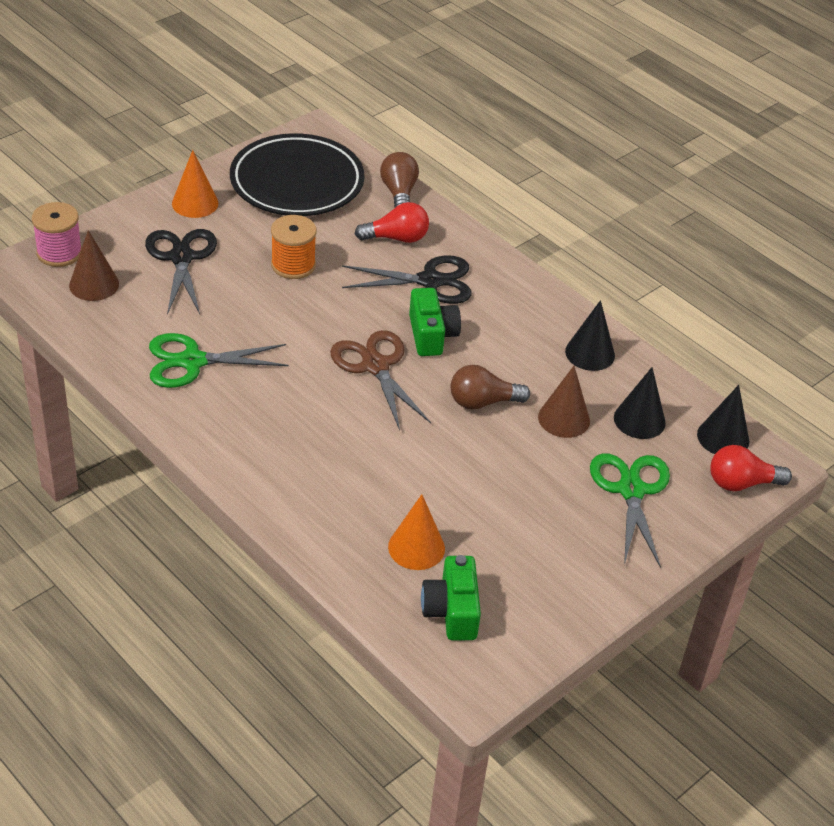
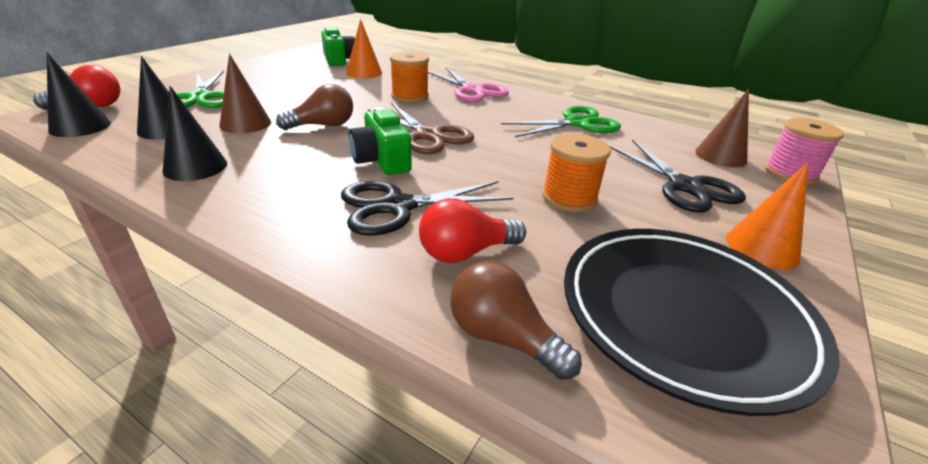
camera: 165 degrees right, 10 degrees down
(273, 462) = (472, 90): none -> pink scissors
(368, 457) = (410, 96): none -> orange spool
(399, 193) = (503, 337): brown light bulb -> brown light bulb turned 150 degrees clockwise

